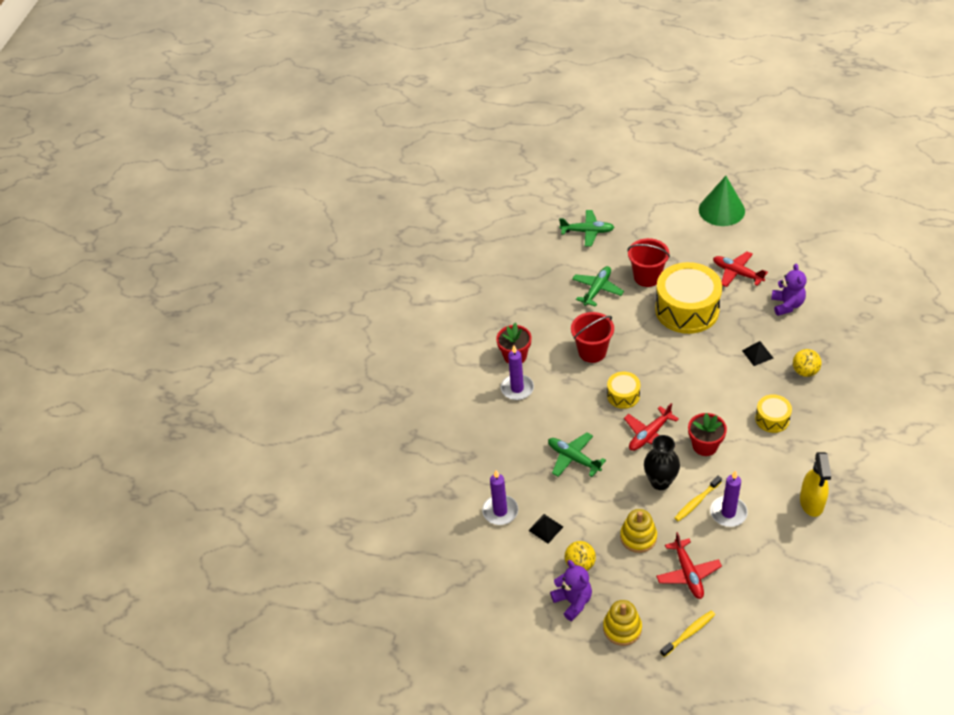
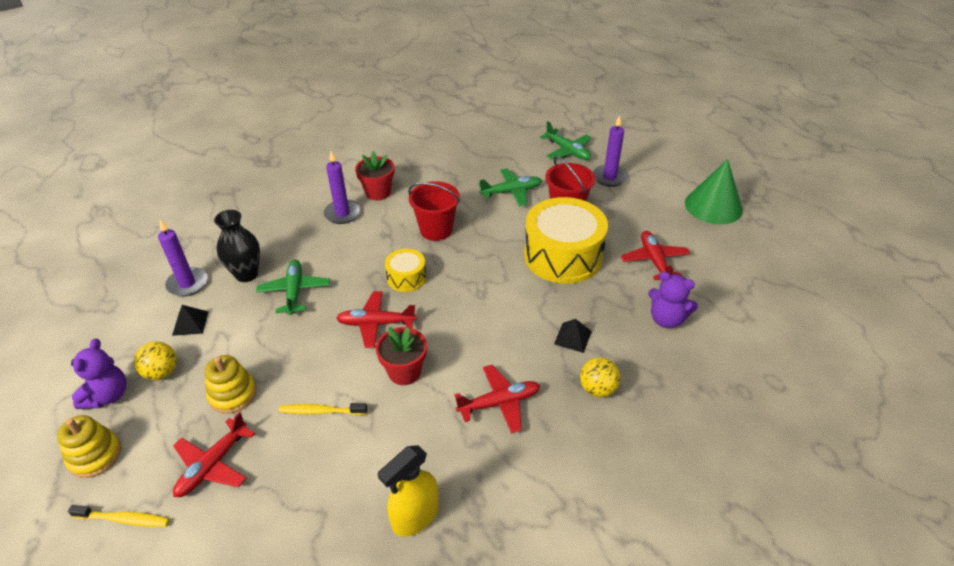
camera: 40 degrees right, 5 degrees down
(660, 482) = (322, 367): black vase -> black vase (246, 274)
(728, 513) = (329, 447): purple candle -> purple candle (609, 177)
(772, 419) = (499, 403): yellow drum -> red plane
(787, 305) = (666, 319): purple teddy bear -> purple teddy bear turned 75 degrees clockwise

